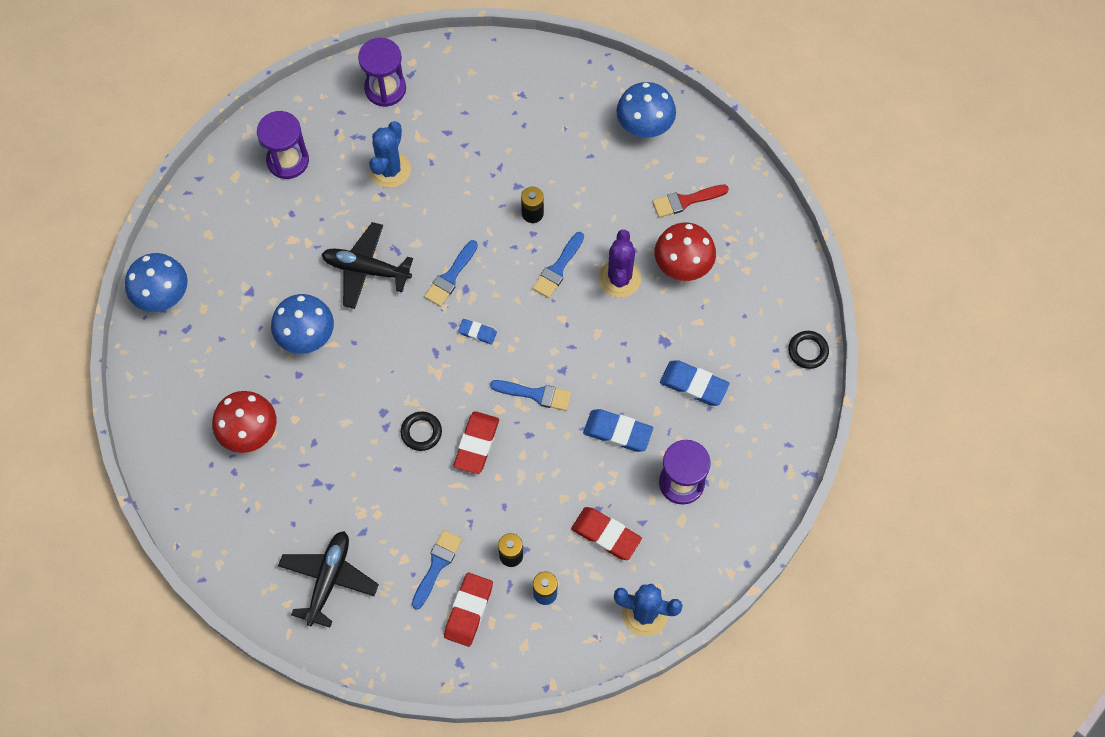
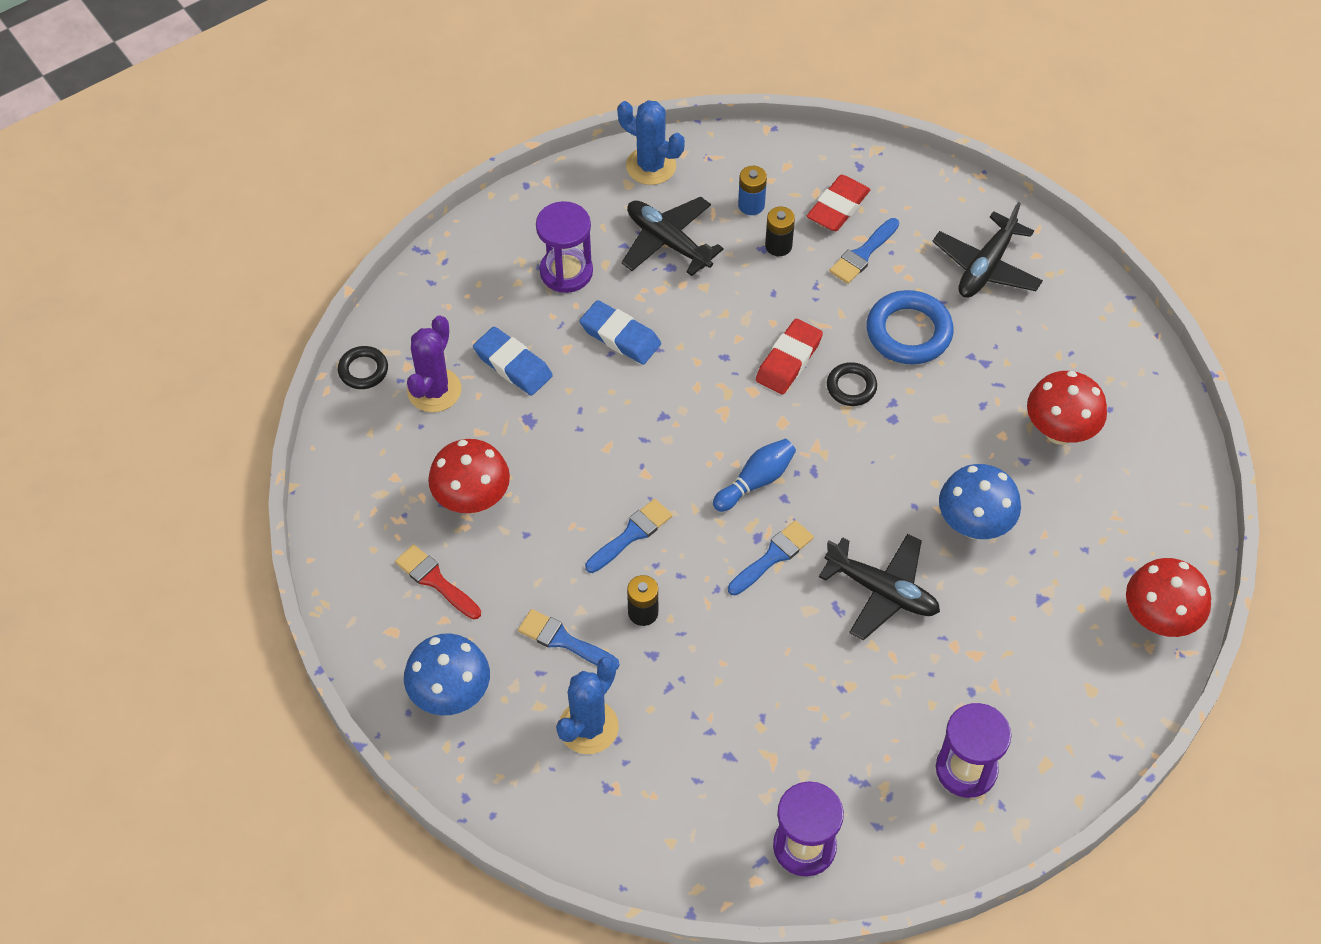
camera: 165 degrees left, 10 degrees down
(163, 297) = (1158, 619): blue mushroom -> red mushroom
(384, 496) = (909, 332): none -> blue ring
(390, 170) = (823, 720): blue cactus -> blue cactus (588, 727)
(477, 332) = (756, 481): blue eraser -> blue bowling pin
(536, 394) = (703, 396): blue brush -> blue brush (563, 640)
(606, 535) = (668, 242): red eraser -> black plane
(619, 278) = (557, 504): purple cactus -> purple cactus (434, 390)
(685, 201) = (435, 580): red brush -> red brush turned 135 degrees counterclockwise

